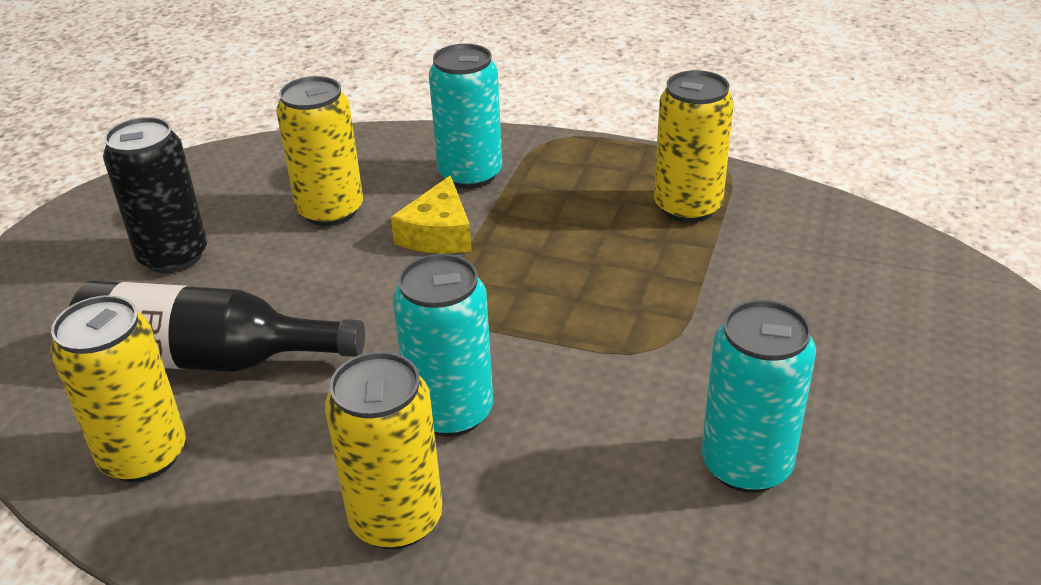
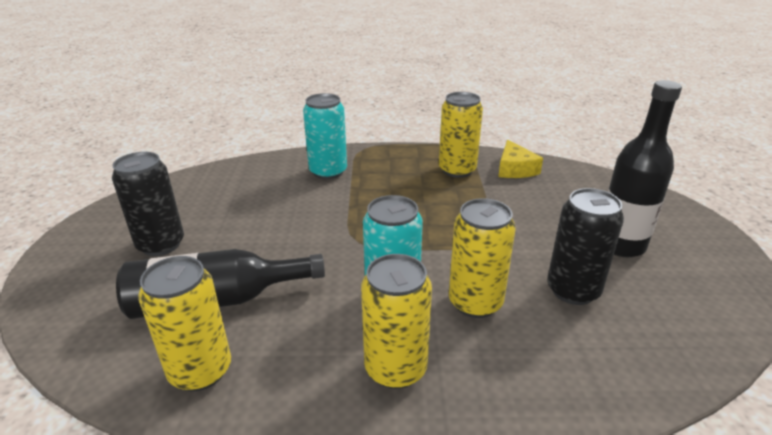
camera: 20 degrees left, 5 degrees down
(330, 211) = (253, 203): yellow can -> yellow can (475, 302)
(438, 233) = (327, 204): yellow cheese -> yellow cheese (515, 169)
(746, 465) = (573, 290): turquoise can -> black can
(889, 404) = (620, 245): none -> black bottle

